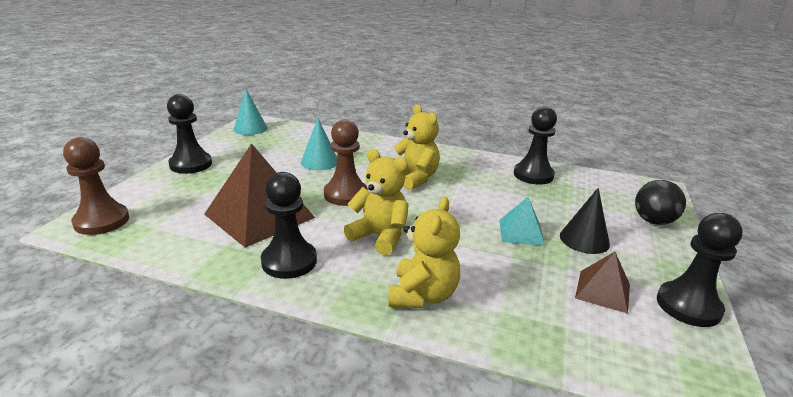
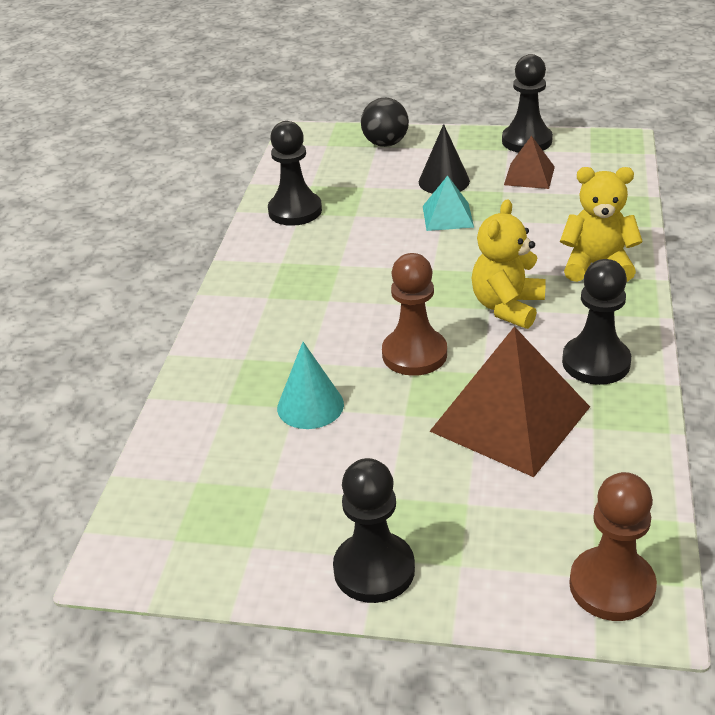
camera: 95 degrees left, 10 degrees up
(250, 128) = (166, 550): turquoise cone -> none
(414, 178) = (339, 302): yellow teddy bear -> none

